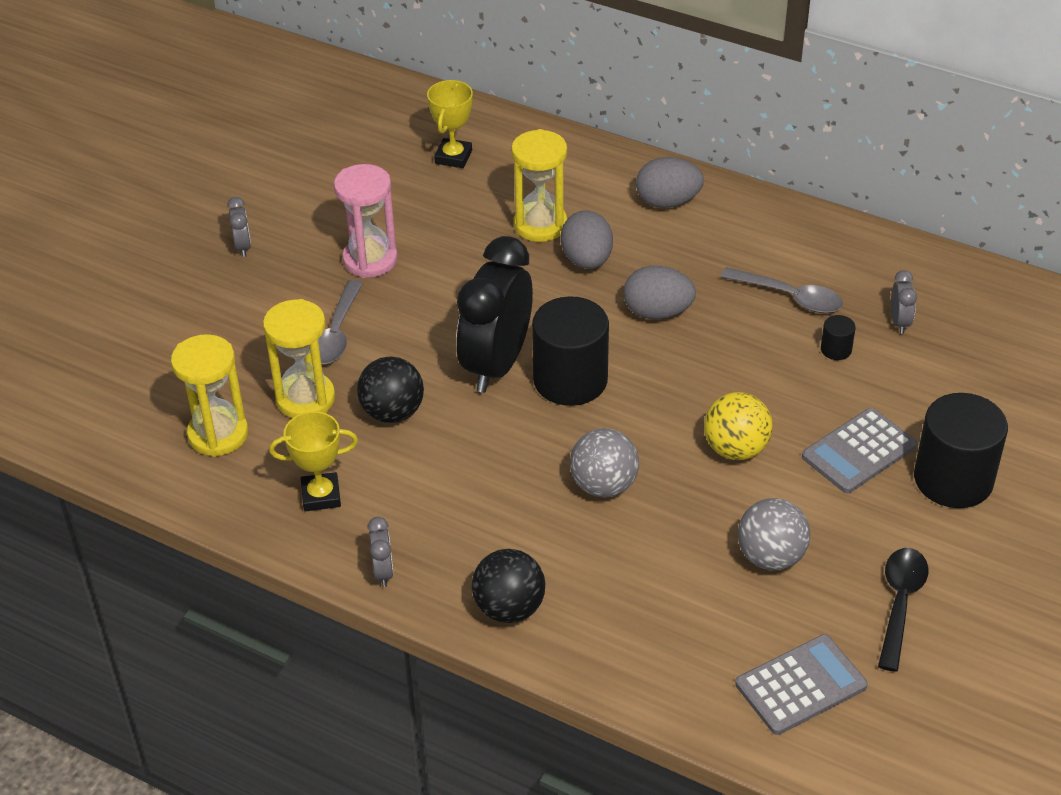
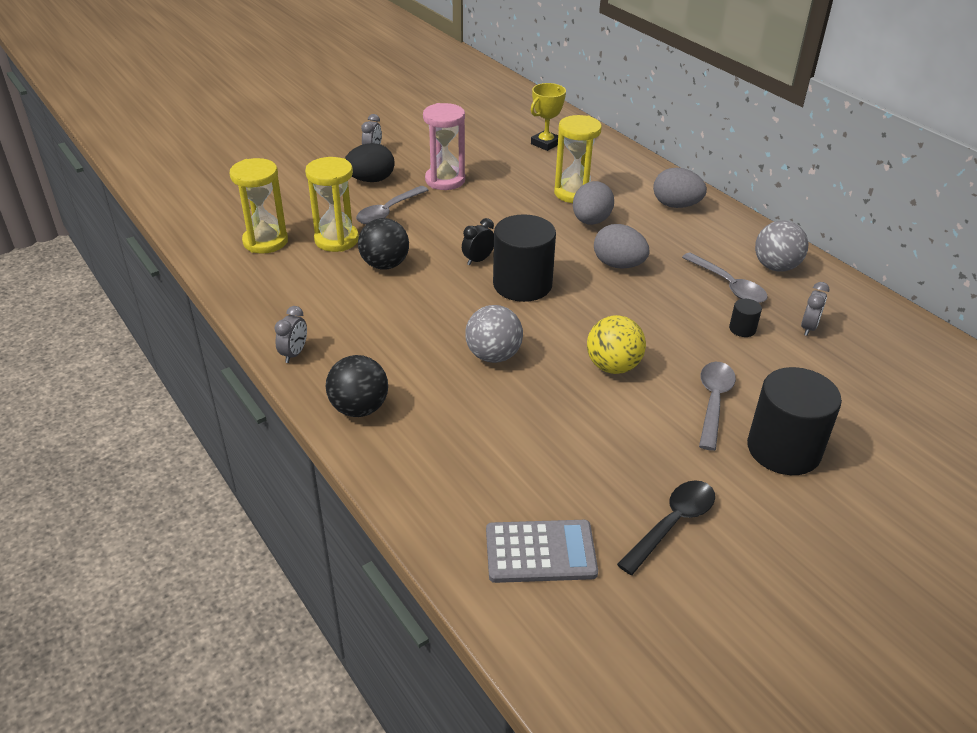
camera: 25 degrees right, 5 degrees down
(275, 292) = (371, 180): none -> black egg
(321, 496) = (296, 295): yellow trophy -> none
(496, 365) = (478, 260): black clock -> black clock, size x0.41
(771, 557) = (586, 448): grey ball -> grey ball (776, 267)
(858, 451) = (713, 402): grey calculator -> grey spoon

